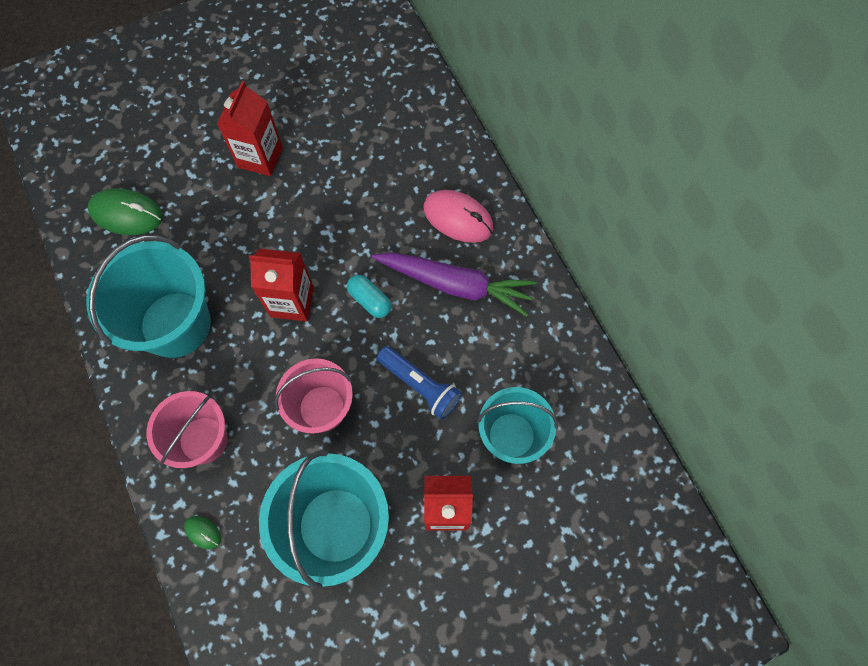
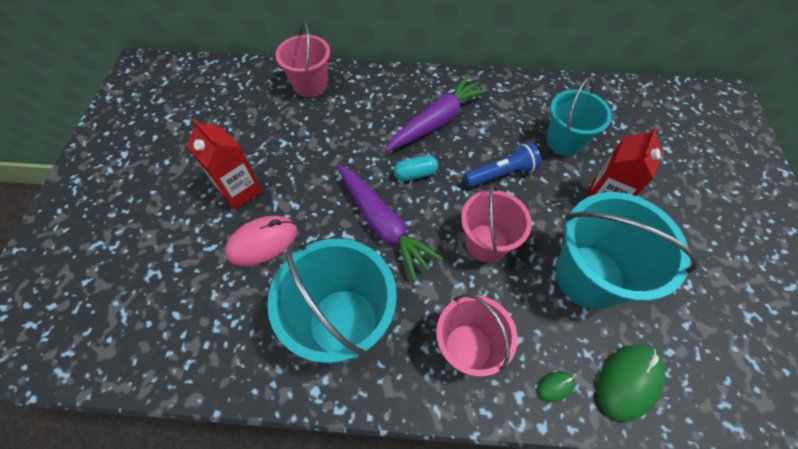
camera: 60 degrees left, 10 degrees down
(126, 214) = (203, 318): green mouse -> green mouse (628, 382)
(292, 302) = (382, 224): red carton -> purple carrot
(429, 132) = (310, 85): none -> pink bucket
(458, 218) = (387, 98): pink mouse -> pink mouse (262, 242)

